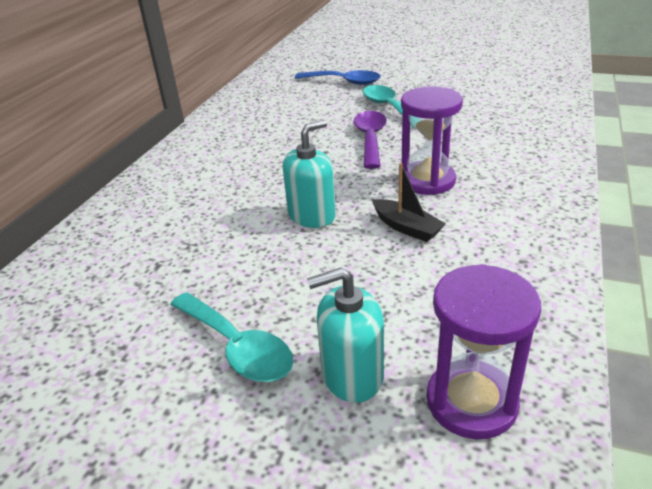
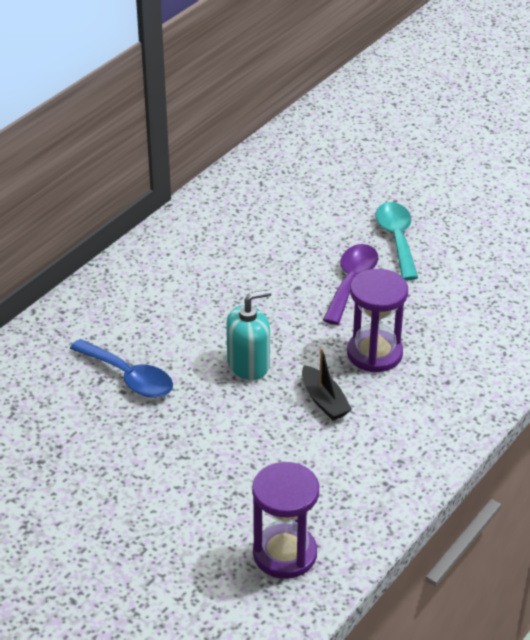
camera: 15 degrees right, 5 degrees up
(238, 347) = (142, 470): turquoise spoon -> none
(344, 82) = (371, 181): blue spoon -> blue spoon (129, 377)
(352, 375) = (214, 513): turquoise soap dispenser -> none

